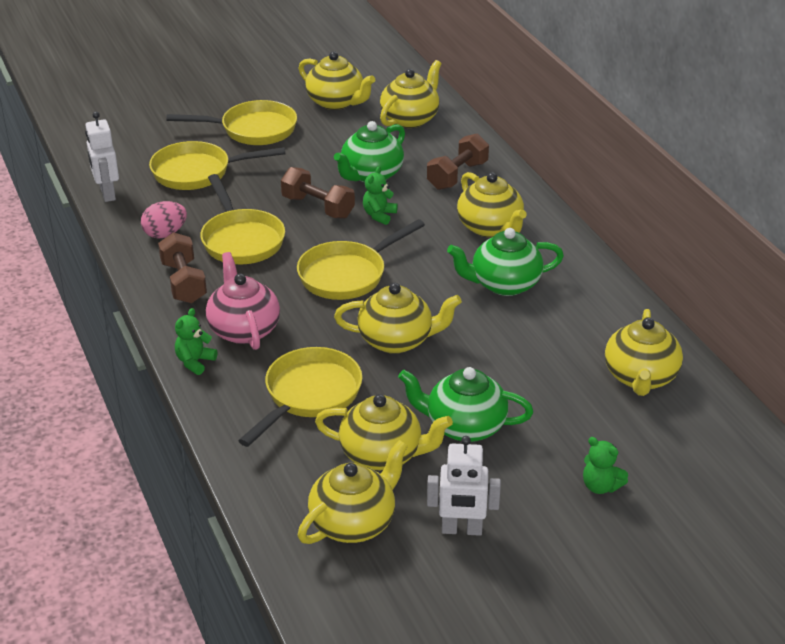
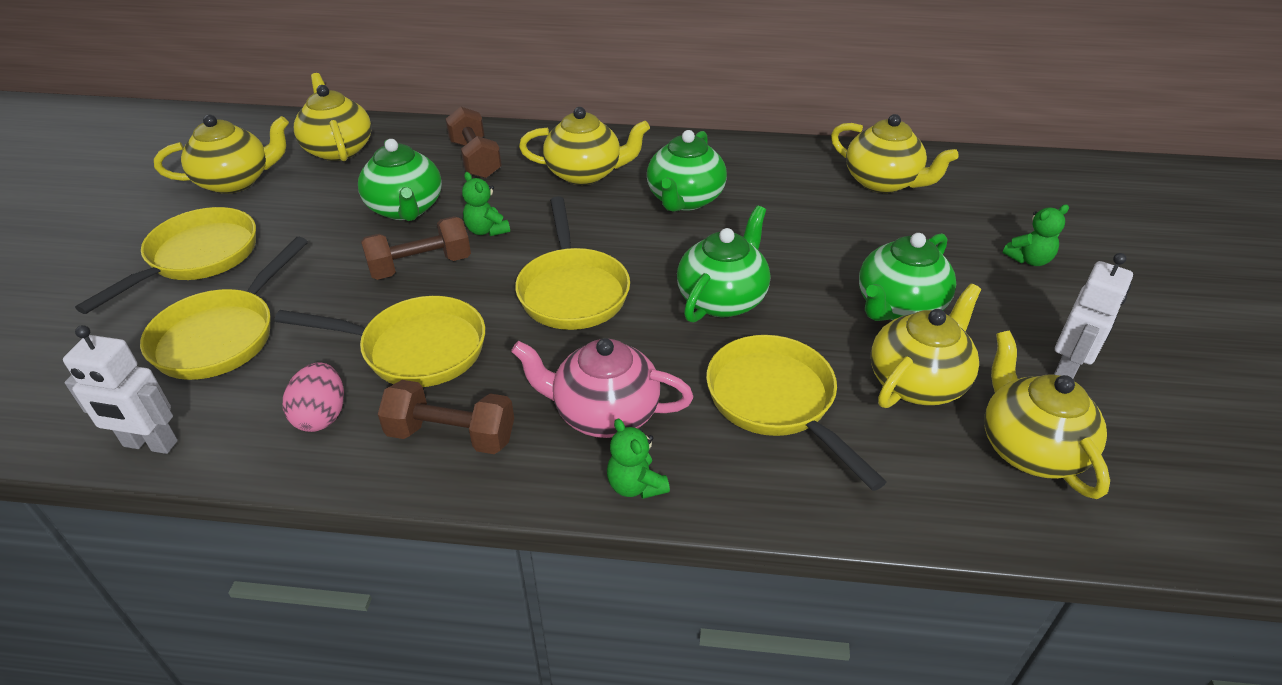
camera: 60 degrees left, 5 degrees up
(397, 340) = (722, 299): yellow teapot -> green teapot

